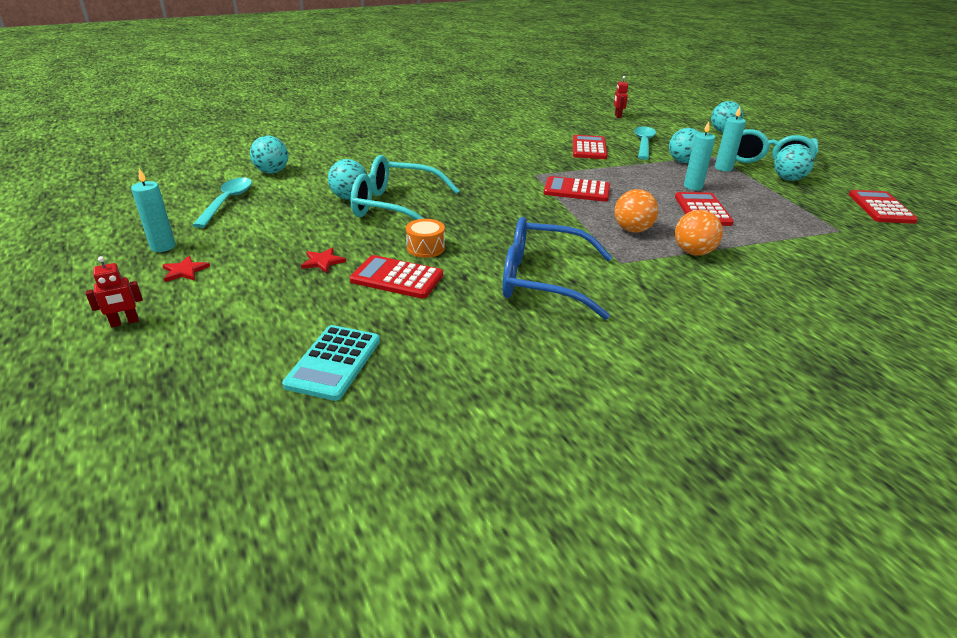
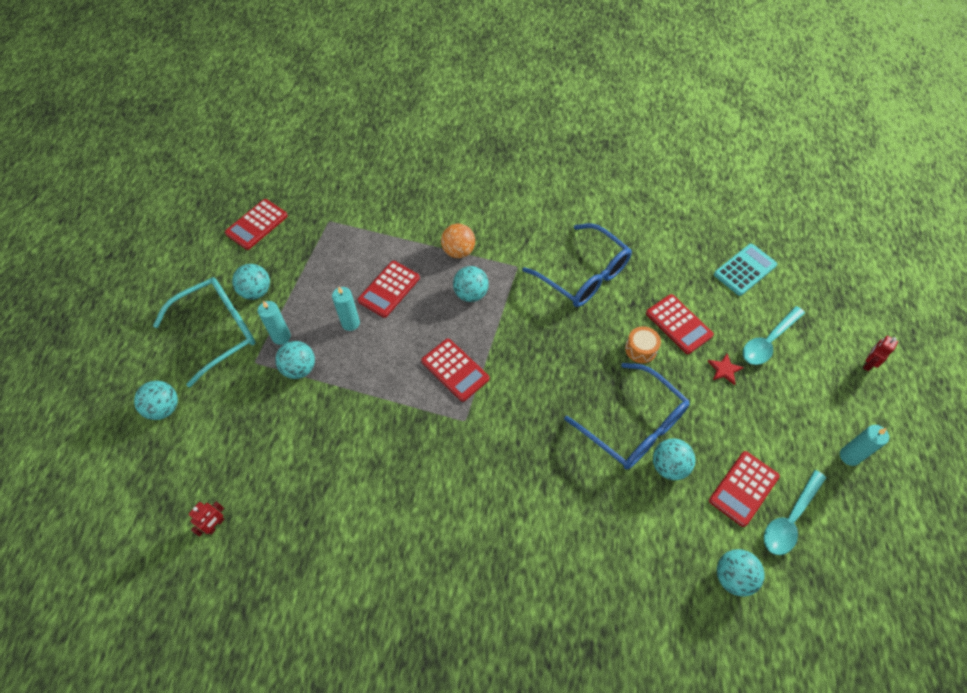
camera: 145 degrees left, 25 degrees up
(125, 322) = (868, 363): red robot -> red robot turned 60 degrees counterclockwise
(184, 271) = (830, 408): red star -> none
(396, 206) = (633, 425): turquoise glasses -> blue glasses
(589, 148) = (354, 449): red calculator -> red calculator (743, 488)
(632, 230) = (471, 294): orange ball -> turquoise ball
(643, 144) = (286, 427): turquoise spoon -> turquoise spoon (768, 341)

